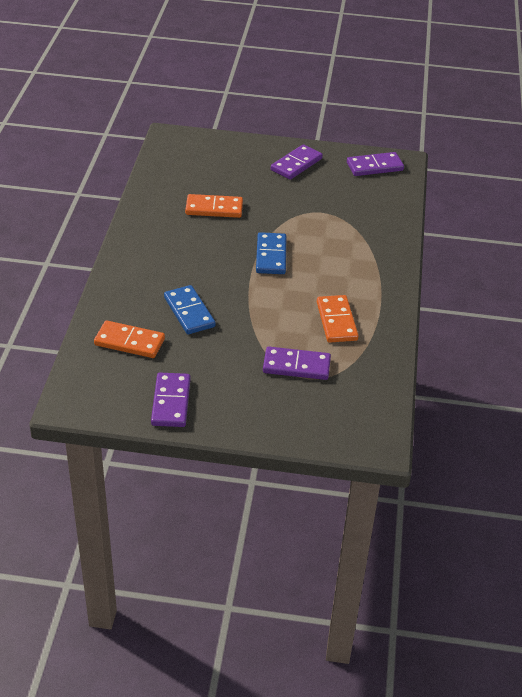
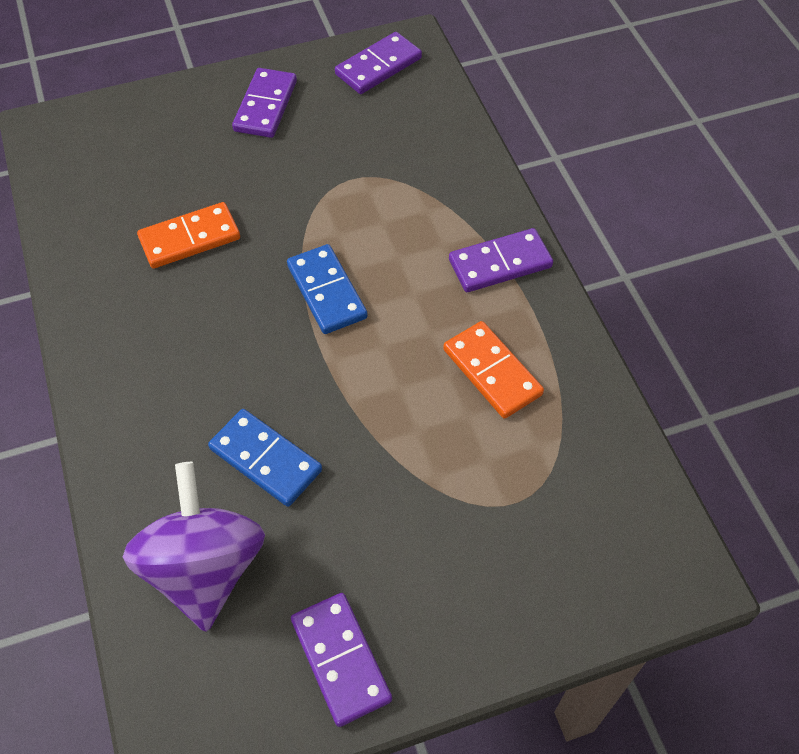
camera: 25 degrees left, 15 degrees up
(129, 342) = (205, 568): orange domino -> purple spinning top
(296, 366) = (486, 486): purple domino -> purple domino (500, 263)

